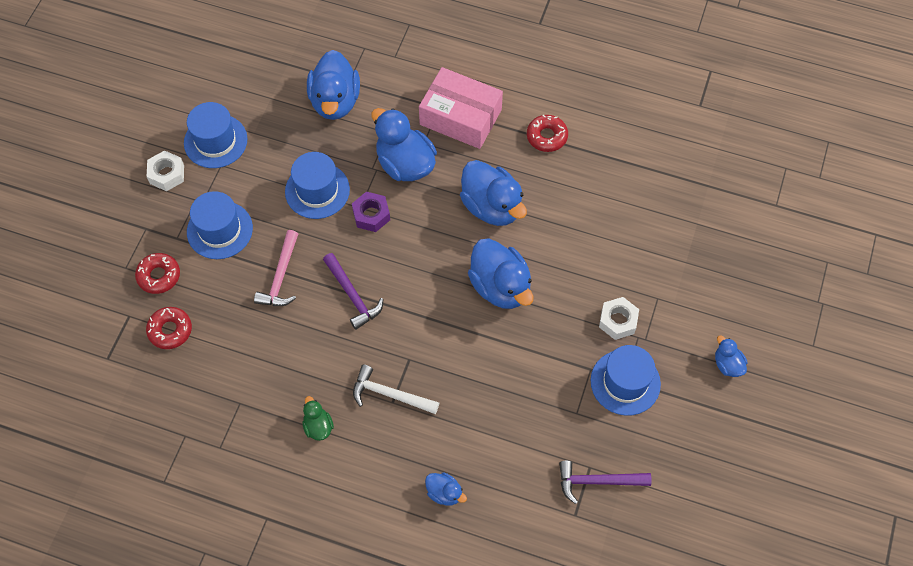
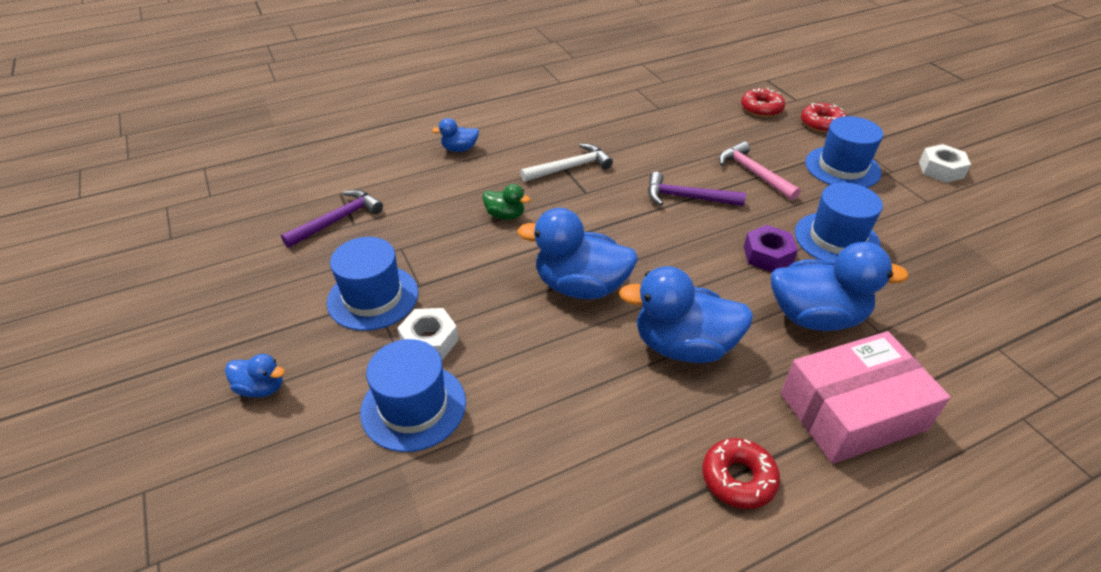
camera: 135 degrees right, 20 degrees down
(215, 141) = (965, 212): blue hat -> blue hat (413, 406)
(318, 426) = (593, 127): green duck -> green duck (505, 215)
(335, 101) = (968, 318): blue duck -> none

